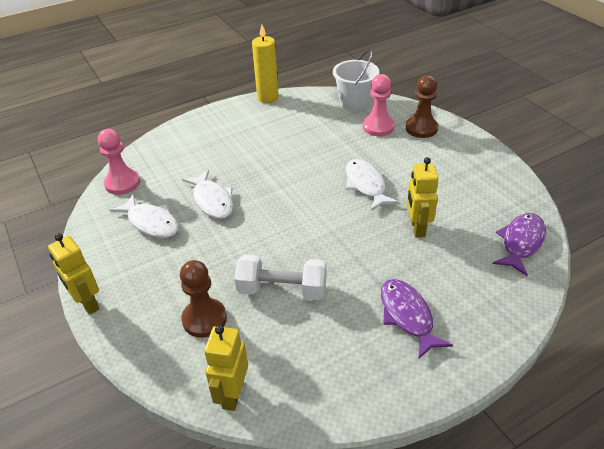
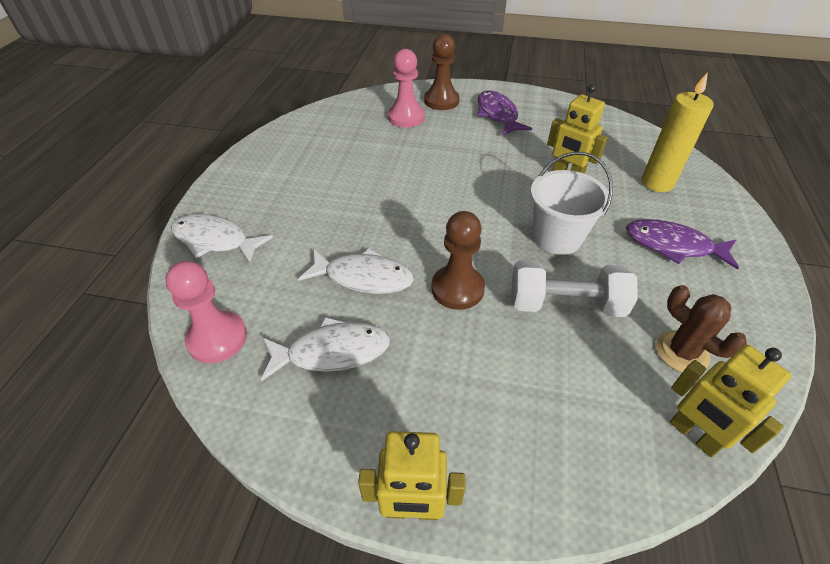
camera: 50 degrees left, 5 degrees up
(204, 319) = (554, 394): brown pawn -> brown pawn (457, 289)
(268, 97) = (255, 146): yellow candle -> yellow candle (657, 183)
(282, 289) = (565, 304): white dumbbell -> white dumbbell turned 45 degrees clockwise
(299, 362) = (682, 352): none -> brown cactus
(354, 102) = (351, 108): white bucket -> white bucket (557, 237)
(366, 185) = (476, 169): white fish -> white fish (215, 240)
(521, 242) = (638, 142): purple fish -> purple fish (497, 114)

